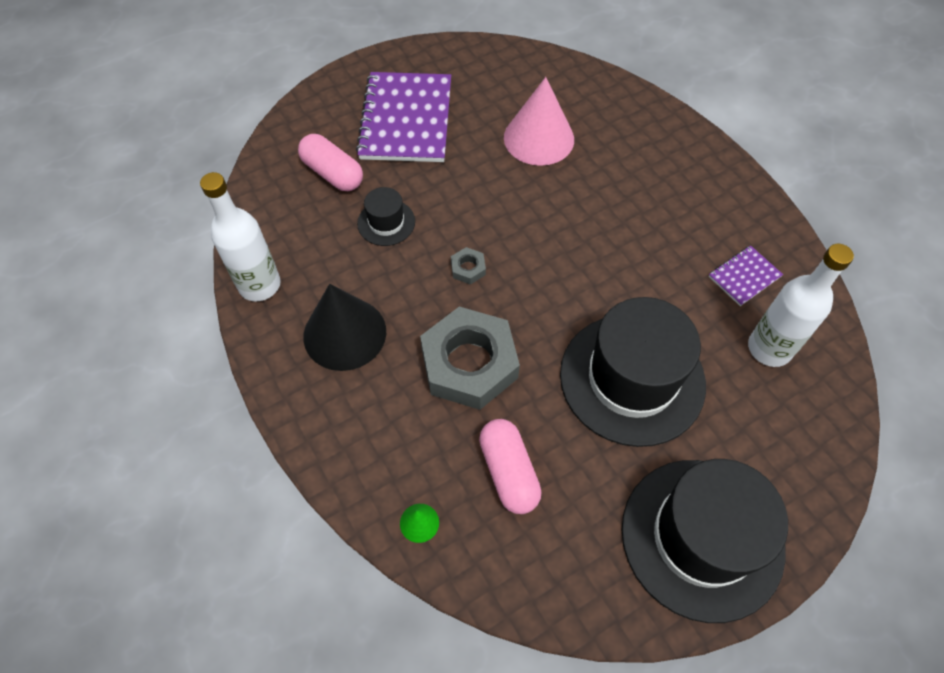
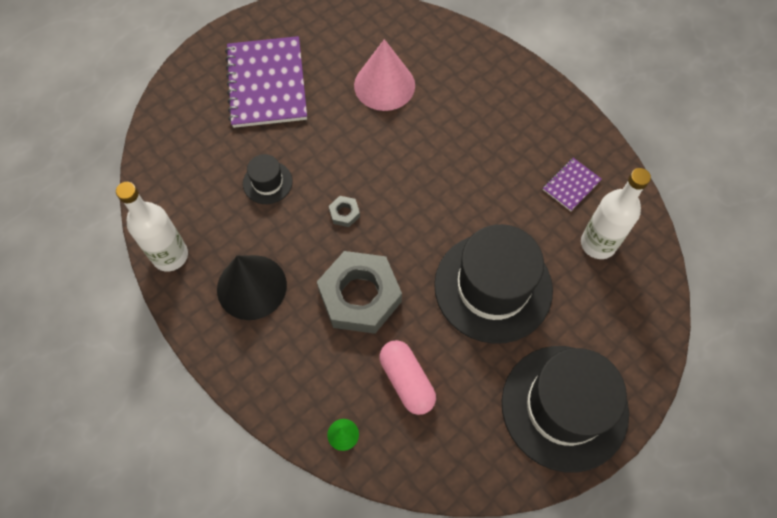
camera: 10 degrees left, 5 degrees up
(333, 173) = (212, 144): pink capsule -> none

